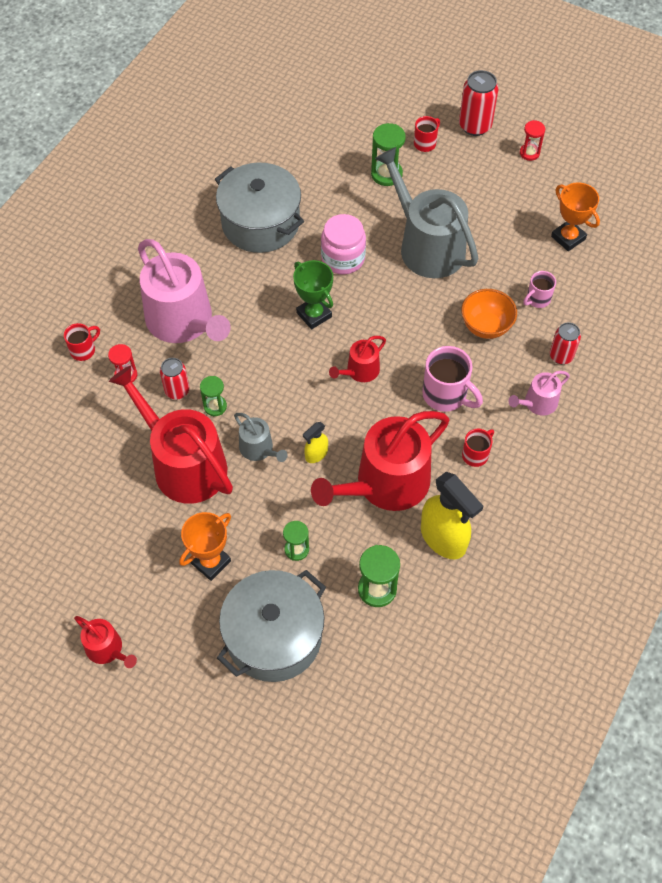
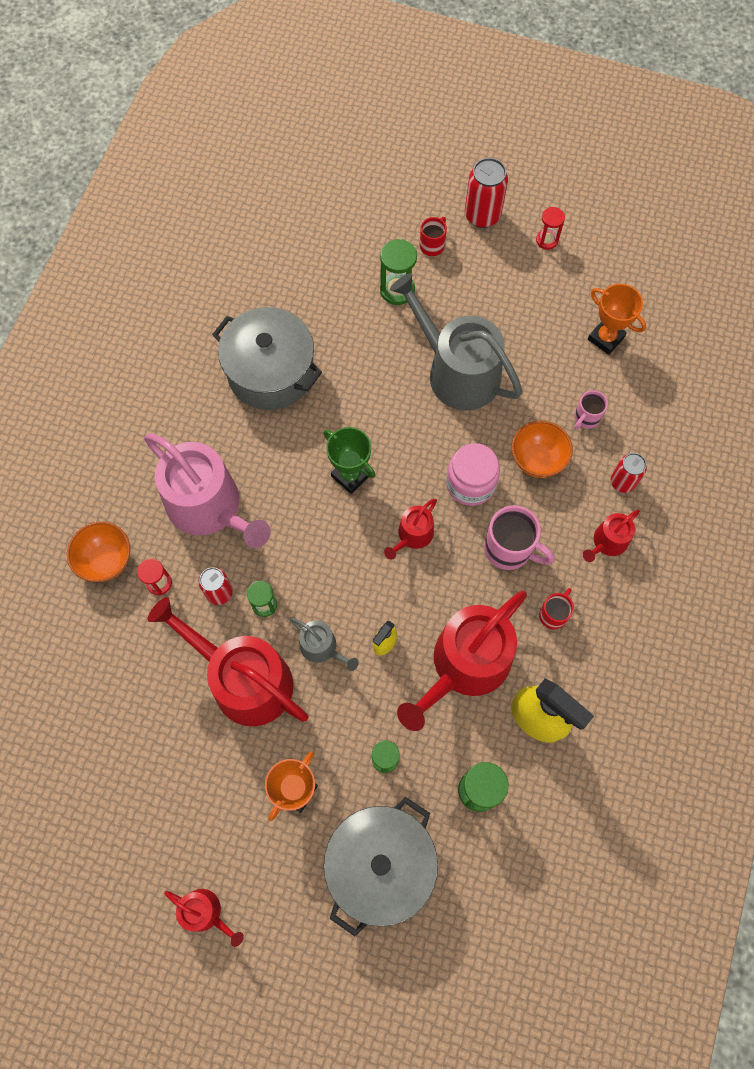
camera: 10 degrees left, 10 degrees up
(83, 350) = (106, 560): red mug -> orange bowl
(343, 258) = (369, 401): pink jar -> pink jar (470, 484)
(537, 403) = (607, 542): pink watering can -> red watering can

